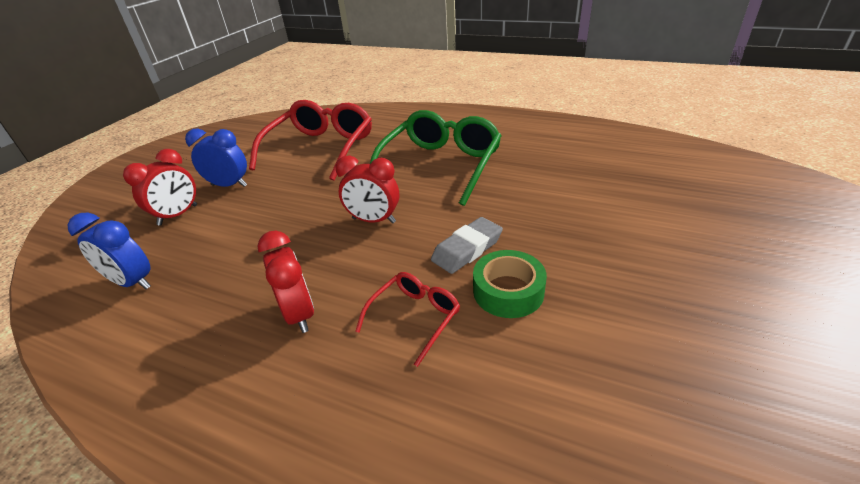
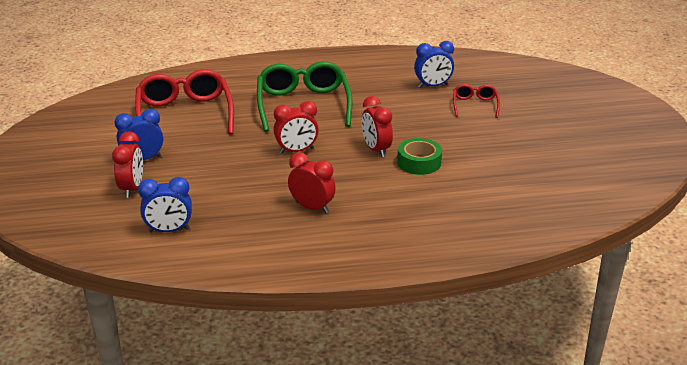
camera: 35 degrees left, 5 degrees down
(415, 317) = (381, 188): red glasses -> red glasses (475, 105)
(467, 249) = (376, 149): grey eraser -> red clock
(620, 178) = (433, 86): none -> blue clock

